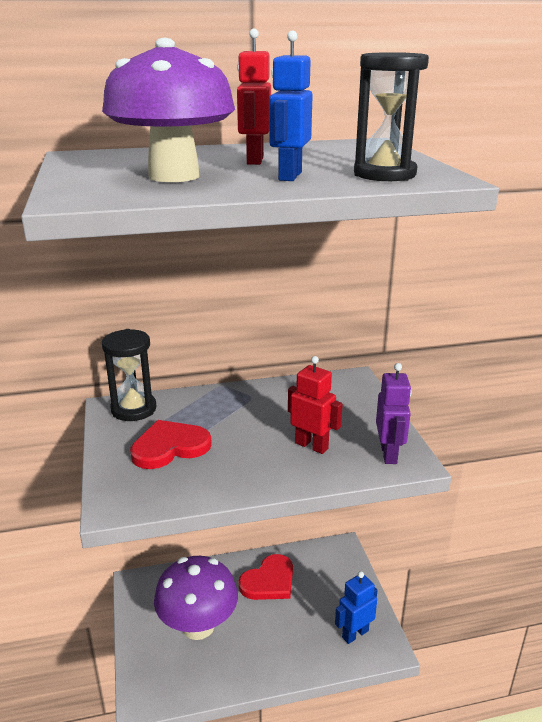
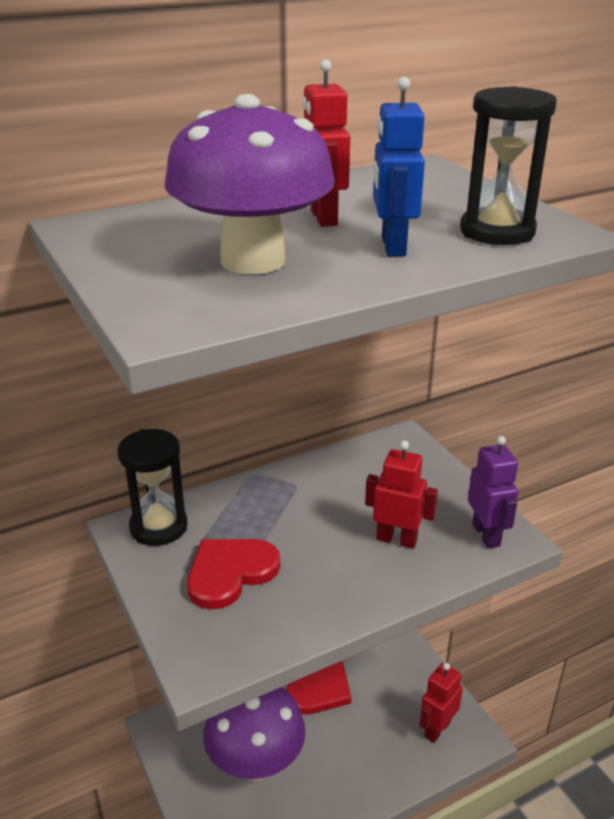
camera: 15 degrees left, 5 degrees up
(355, 634) = (437, 729): blue robot -> red robot

